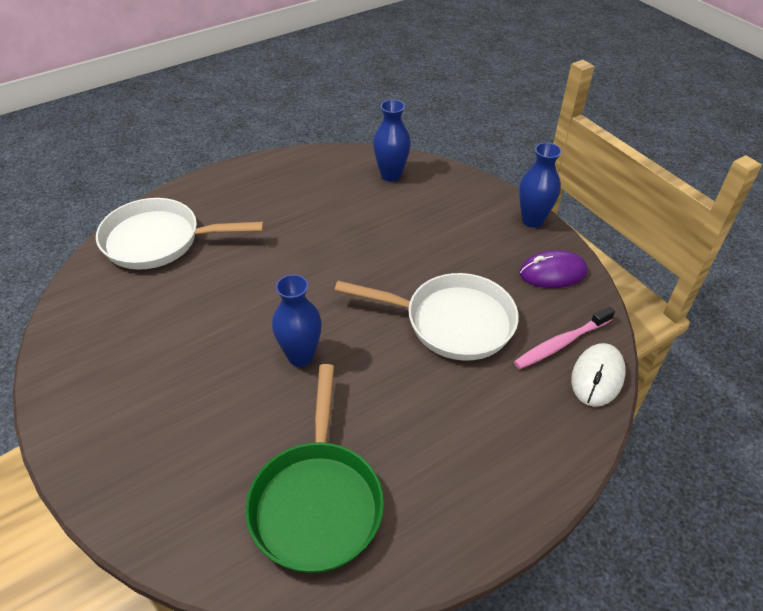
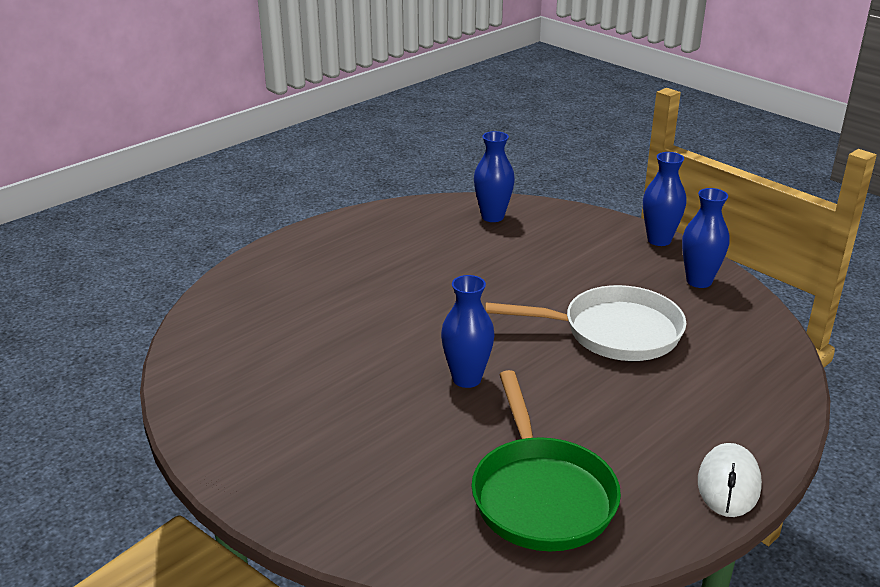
camera: 10 degrees left, 15 degrees down
(159, 241) = (261, 298): white pan -> none
(552, 273) = (699, 281): purple mouse -> blue vase
(561, 343) = (732, 337): pink toothbrush -> none
(597, 377) = (780, 360): white mouse -> white mouse (729, 484)

